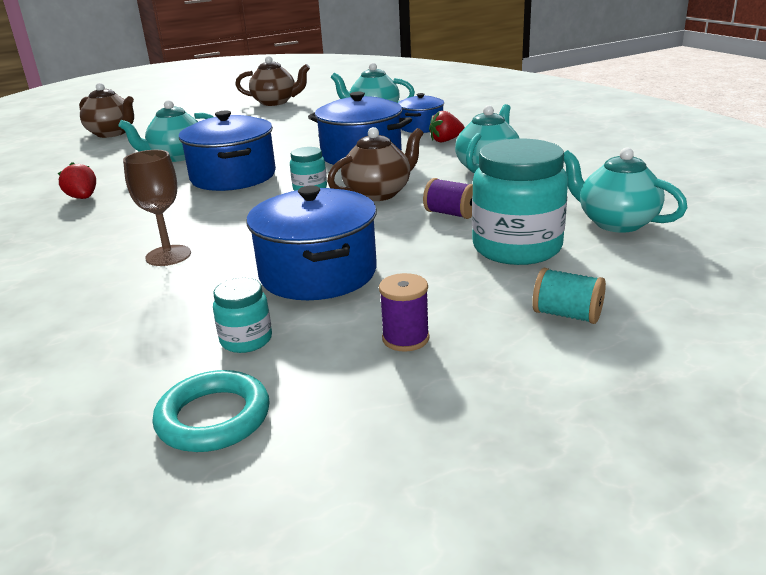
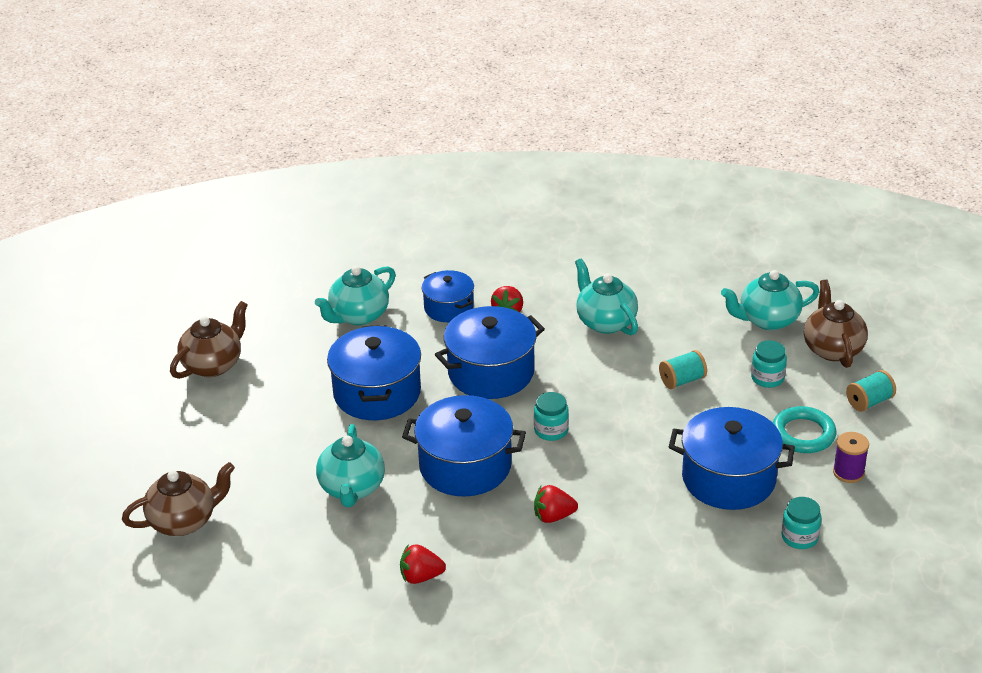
camera: 60 degrees left, 10 degrees up
(168, 256) = (627, 546): brown goblet -> none
(191, 218) = (553, 516): none -> red strawberry
(213, 418) = (878, 571): turquoise ring -> turquoise ring (803, 434)
(293, 136) = (377, 393): none -> blue pot
(379, 193) = (602, 398): brown teapot -> brown teapot (832, 349)
(451, 214) = (682, 380): purple spool -> turquoise spool
(517, 248) = (767, 378): turquoise jar -> turquoise jar, size x0.49

